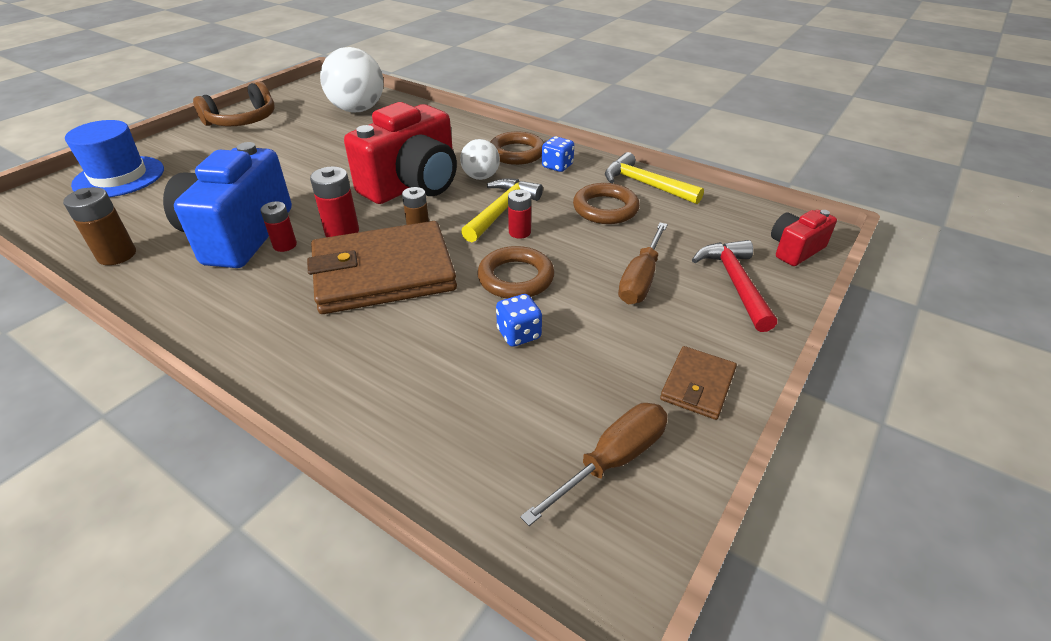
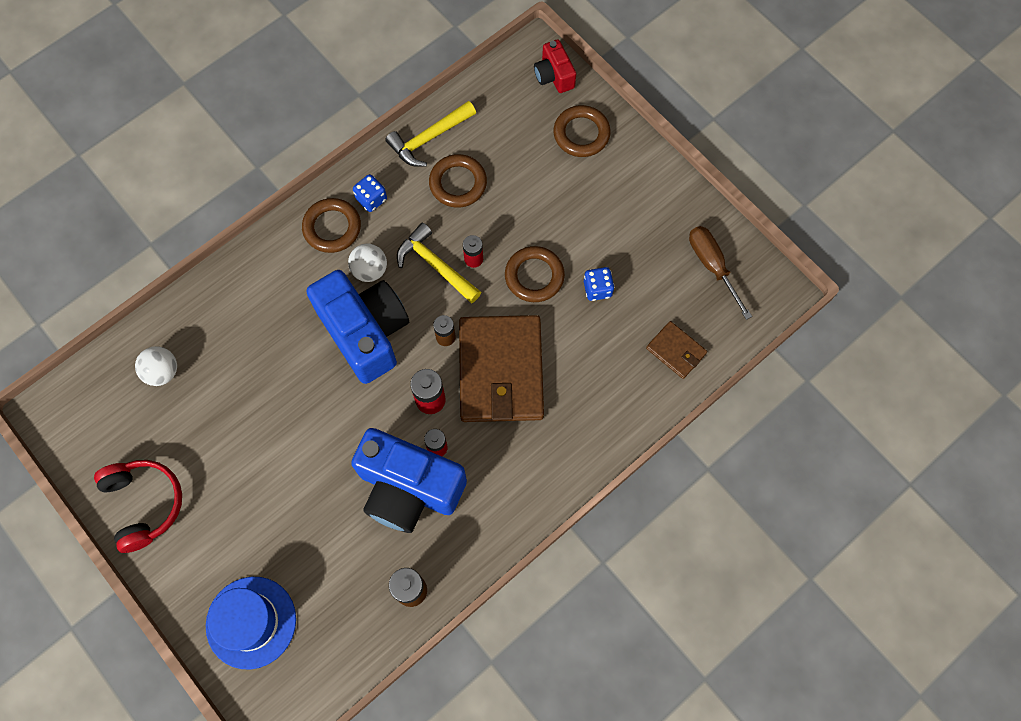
camera: 75 degrees left, 30 degrees up
(242, 120) = (144, 504): brown headphones -> red headphones
(358, 110) = (162, 372): white ball -> white ball, size x0.54
(413, 185) = (365, 332): red camera -> blue camera
(640, 280) = (560, 193): brown screwdriver -> none
(697, 385) = (669, 200): brown wallet -> brown wallet (676, 351)
(735, 283) = (581, 134): red hammer -> brown ring

